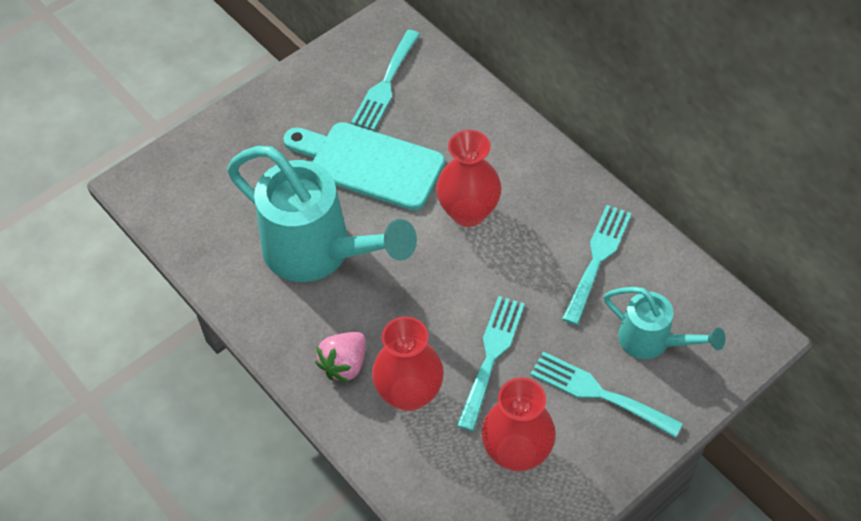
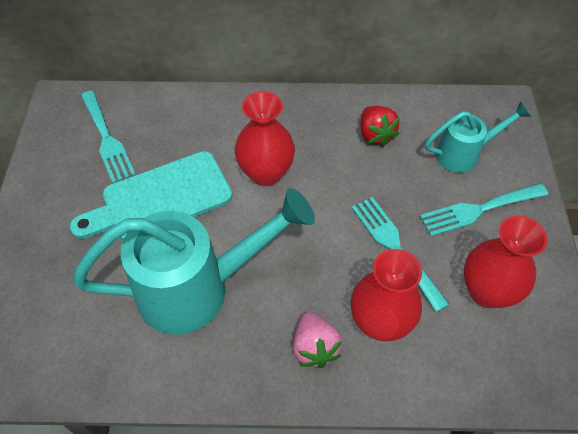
camera: 50 degrees left, 0 degrees up
(597, 259) = (375, 135): turquoise fork -> red strawberry

